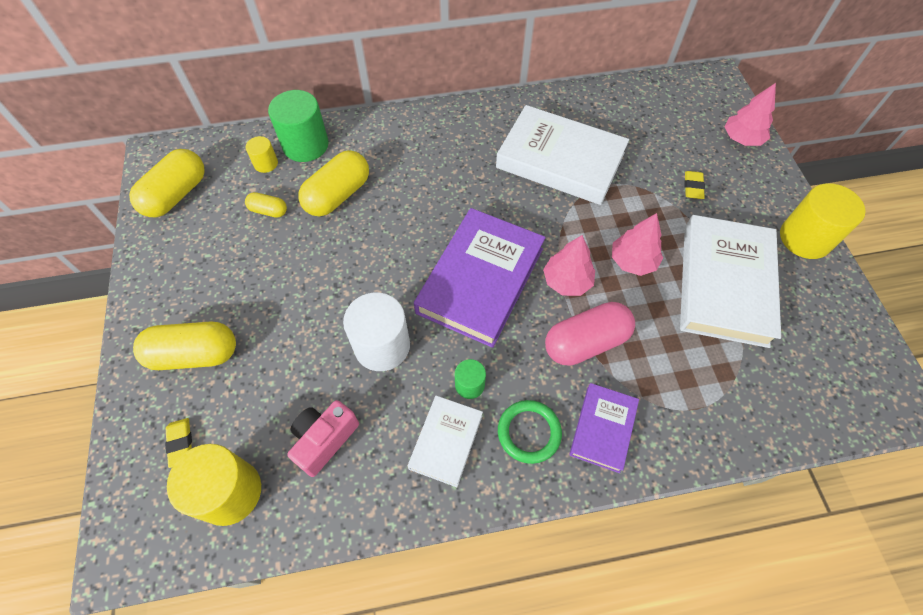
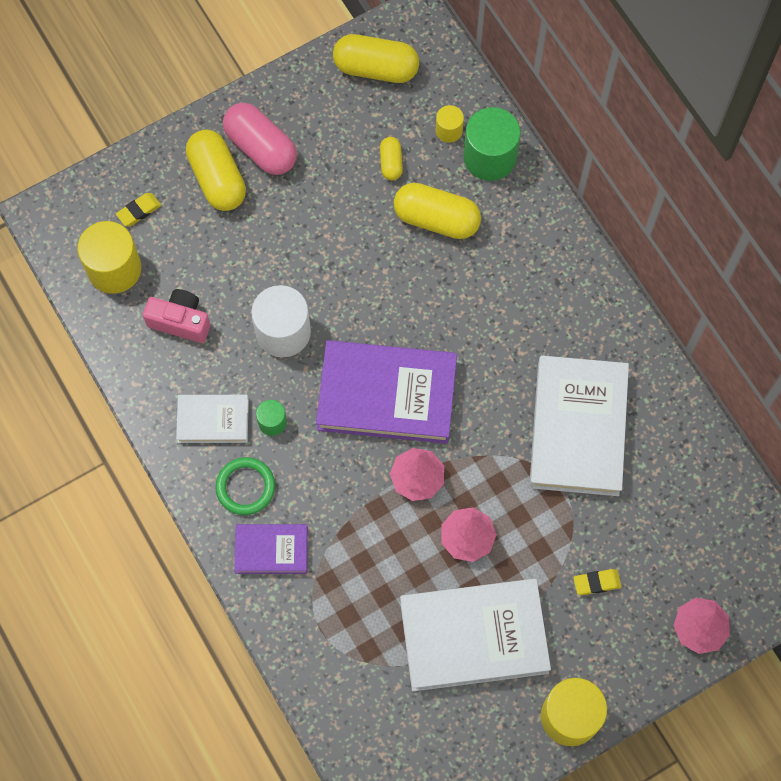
camera: 70 degrees right, 10 degrees up
(585, 342) = (354, 513): pink capsule -> pink capsule (261, 147)

